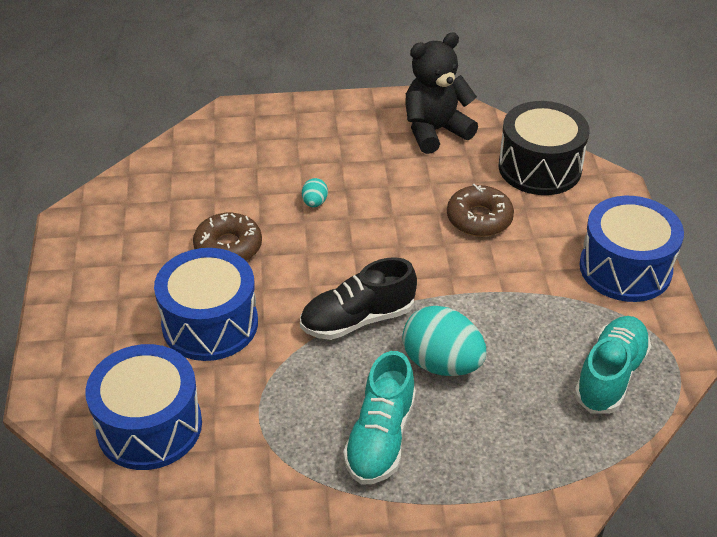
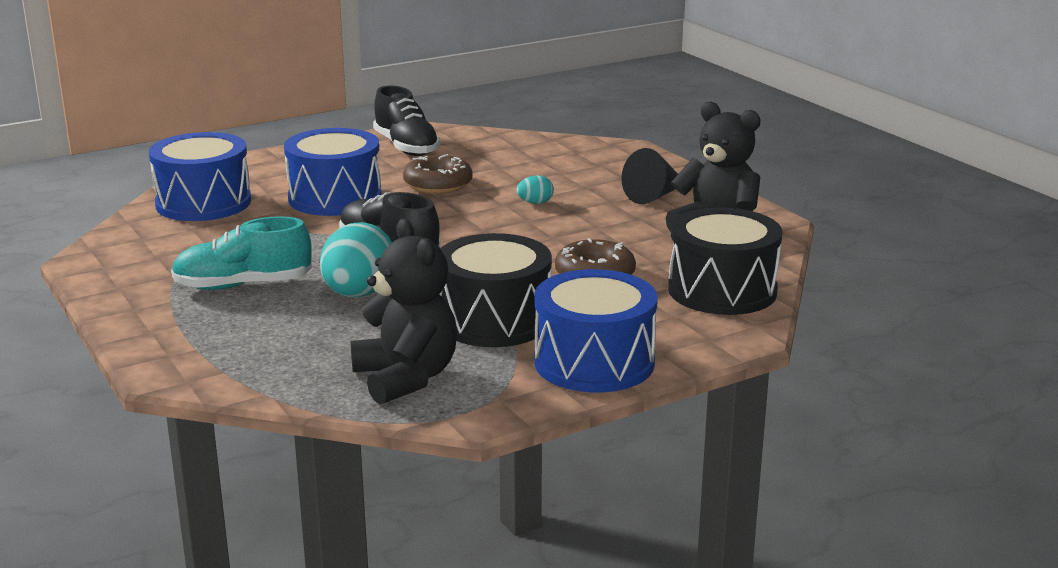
camera: 65 degrees right, 20 degrees down
(113, 240) = (406, 147): none -> black shoe
(346, 135) = (654, 195): none -> black cone
(533, 297) = (494, 320): none -> black drum
(610, 375) = (406, 378): turquoise shoe -> black teddy bear

